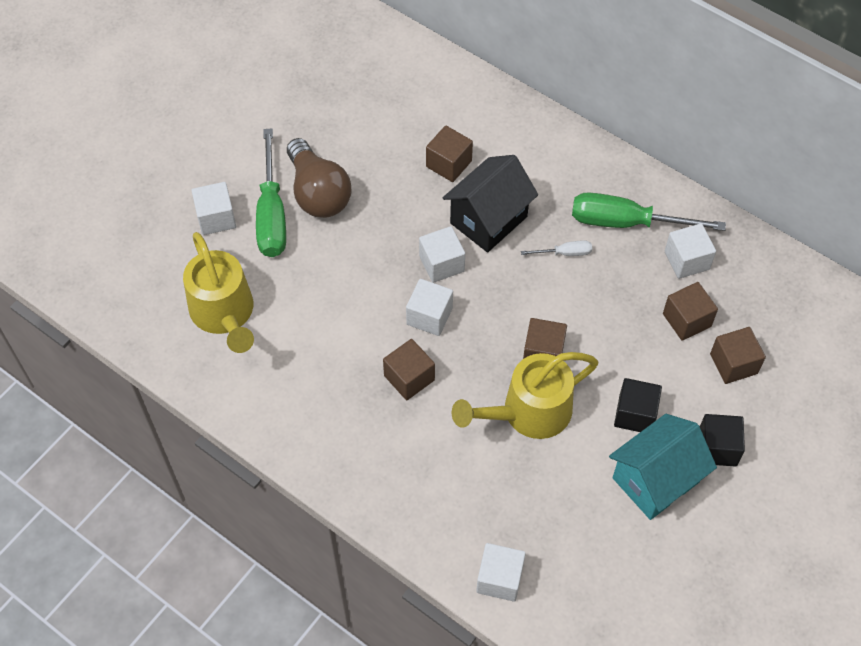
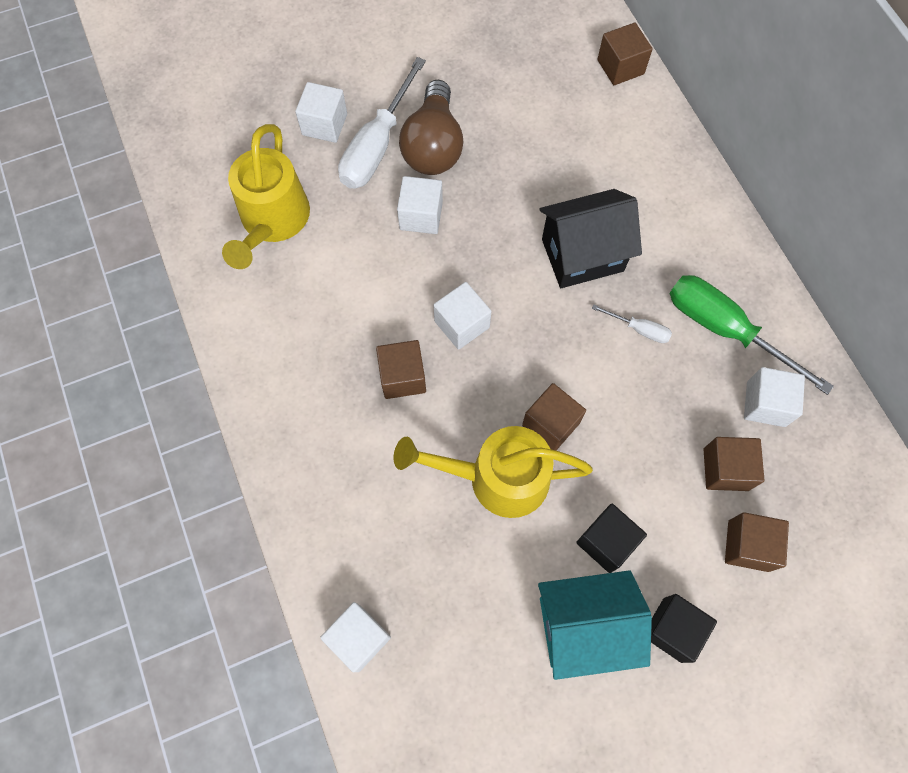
camera: 30 degrees right, 10 degrees up
(272, 214) = (377, 145): green screwdriver -> white screwdriver
(441, 264) = (507, 276): white cube -> white cube (421, 216)
(449, 164) = (578, 178): brown cube -> brown cube (620, 67)

